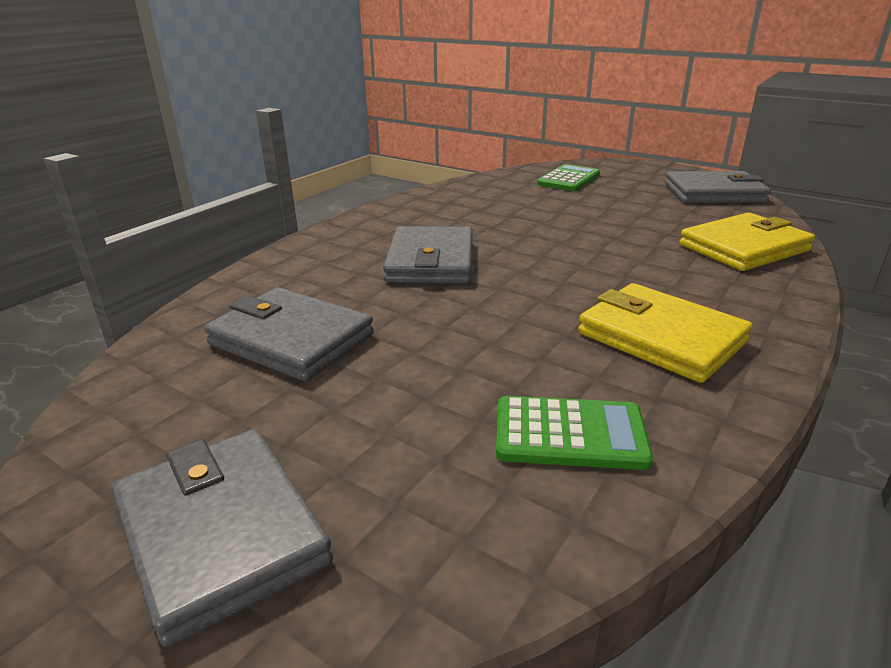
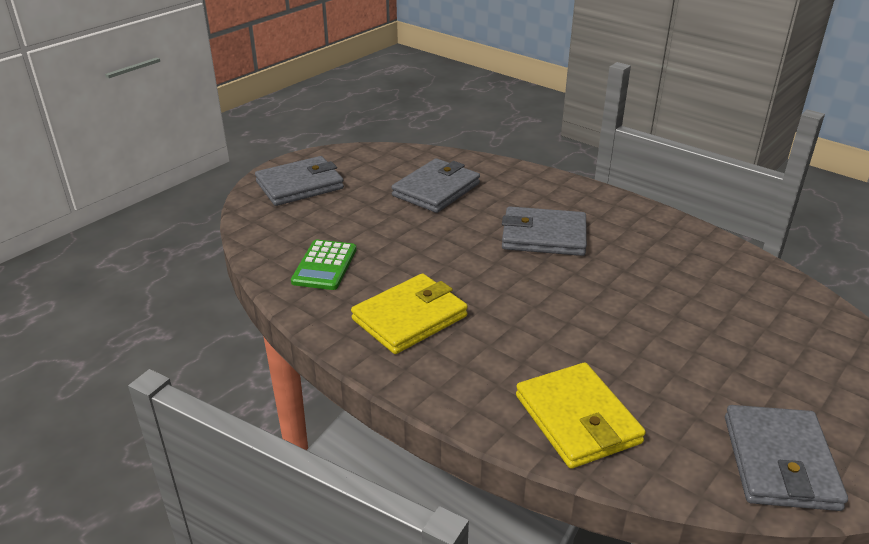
camera: 95 degrees right, 5 degrees up
(568, 179) = (803, 342): green calculator -> none

